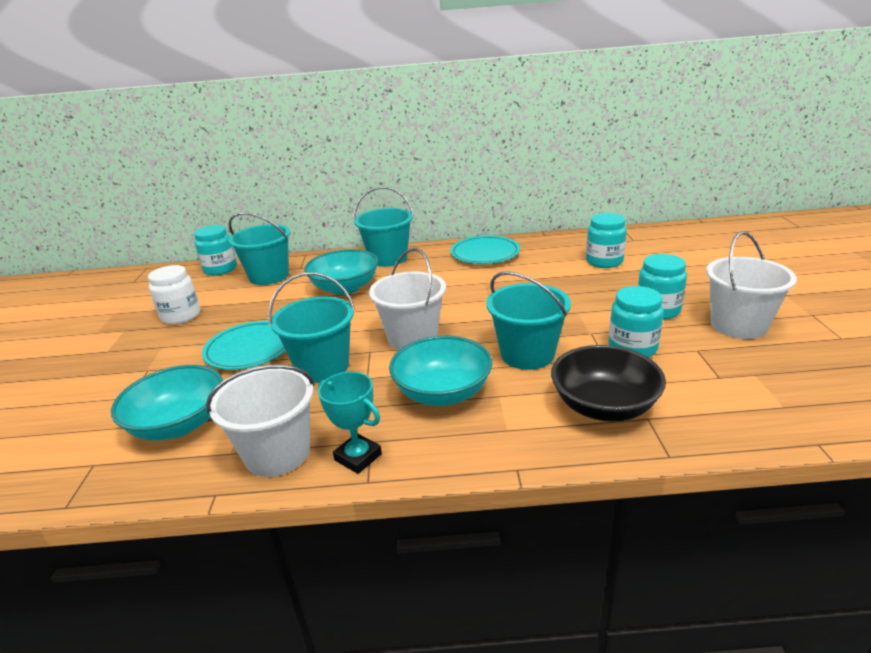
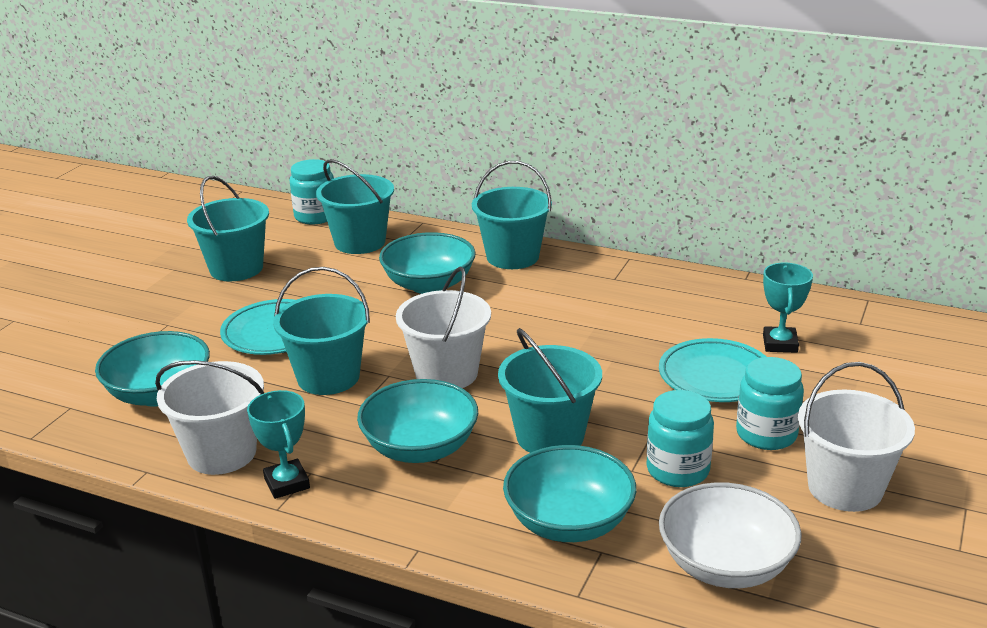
camera: 25 degrees right, 0 degrees up
(181, 316) = (236, 268): white jar -> turquoise bucket
(485, 254) = (637, 285): turquoise plate -> turquoise plate (715, 376)
(604, 261) = (780, 344): turquoise jar -> turquoise trophy
(604, 406) = (569, 522): black bowl -> turquoise bowl
(734, 396) = (725, 565): none -> white bowl

